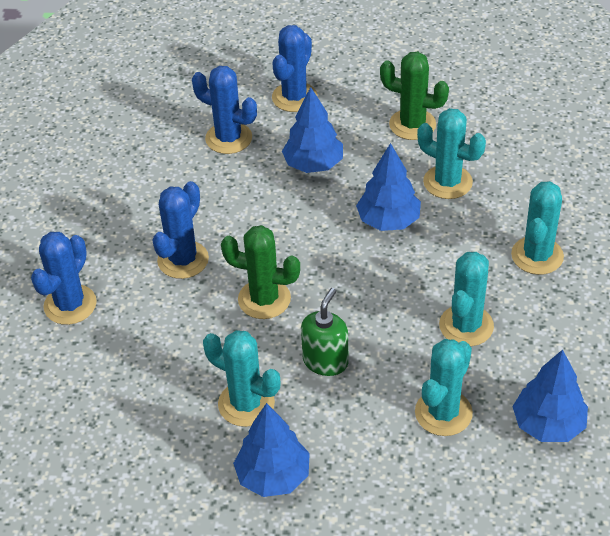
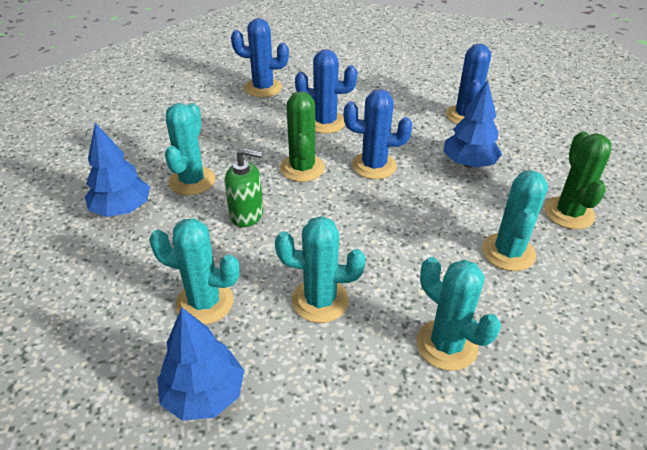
camera: 70 degrees right, 5 degrees down
(294, 97) = (541, 137): blue cactus -> blue cactus (374, 166)
(388, 221) = (429, 221): blue tree -> none
(537, 256) = (446, 345): turquoise cactus -> turquoise cactus turned 45 degrees clockwise

